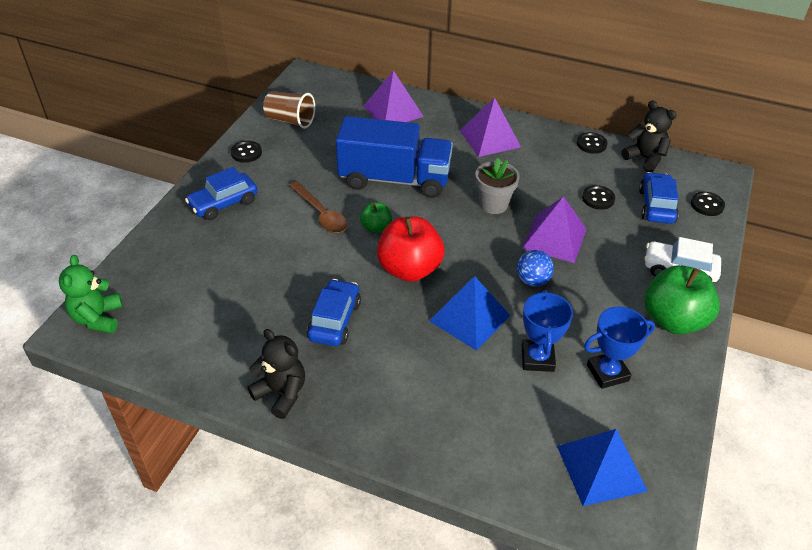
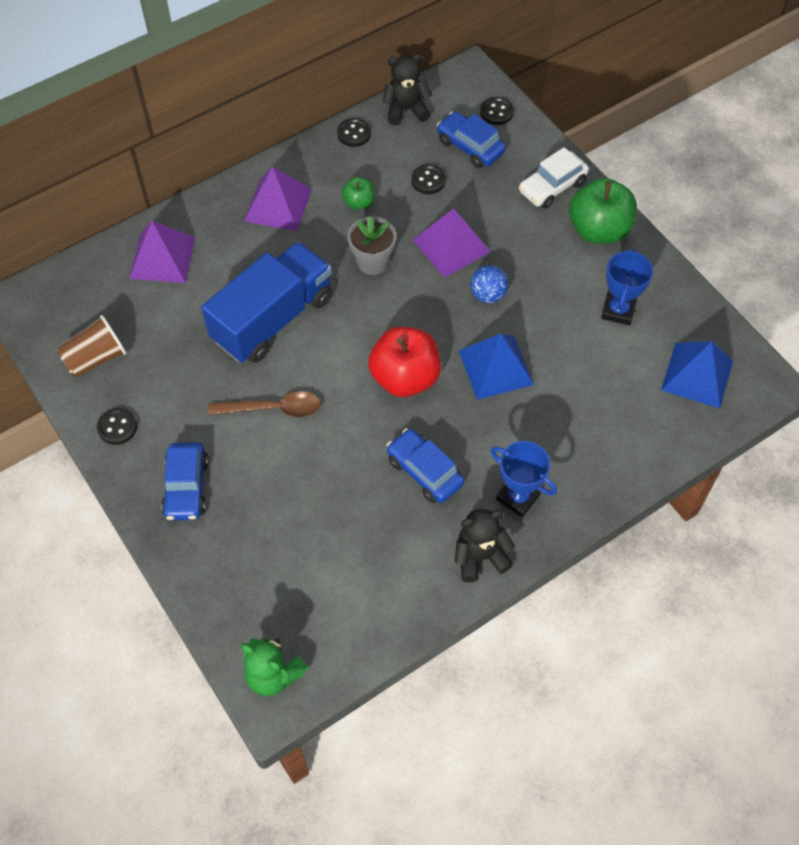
camera: 55 degrees left, 15 degrees up
(376, 228) = (329, 373): green apple -> green apple (358, 203)
(537, 358) = (572, 347): blue trophy -> blue trophy (518, 497)

